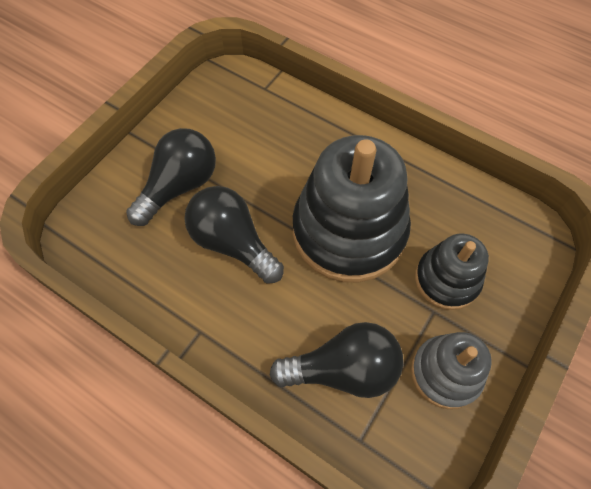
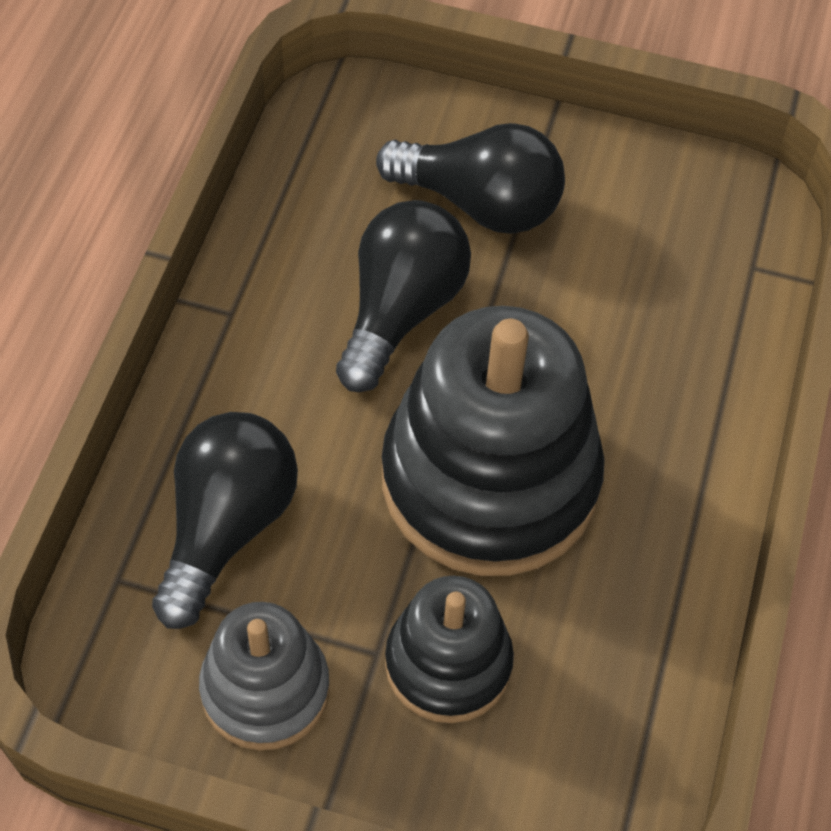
camera: 70 degrees right, 5 degrees down
(343, 369) = (226, 528): black light bulb -> black light bulb turned 135 degrees counterclockwise

